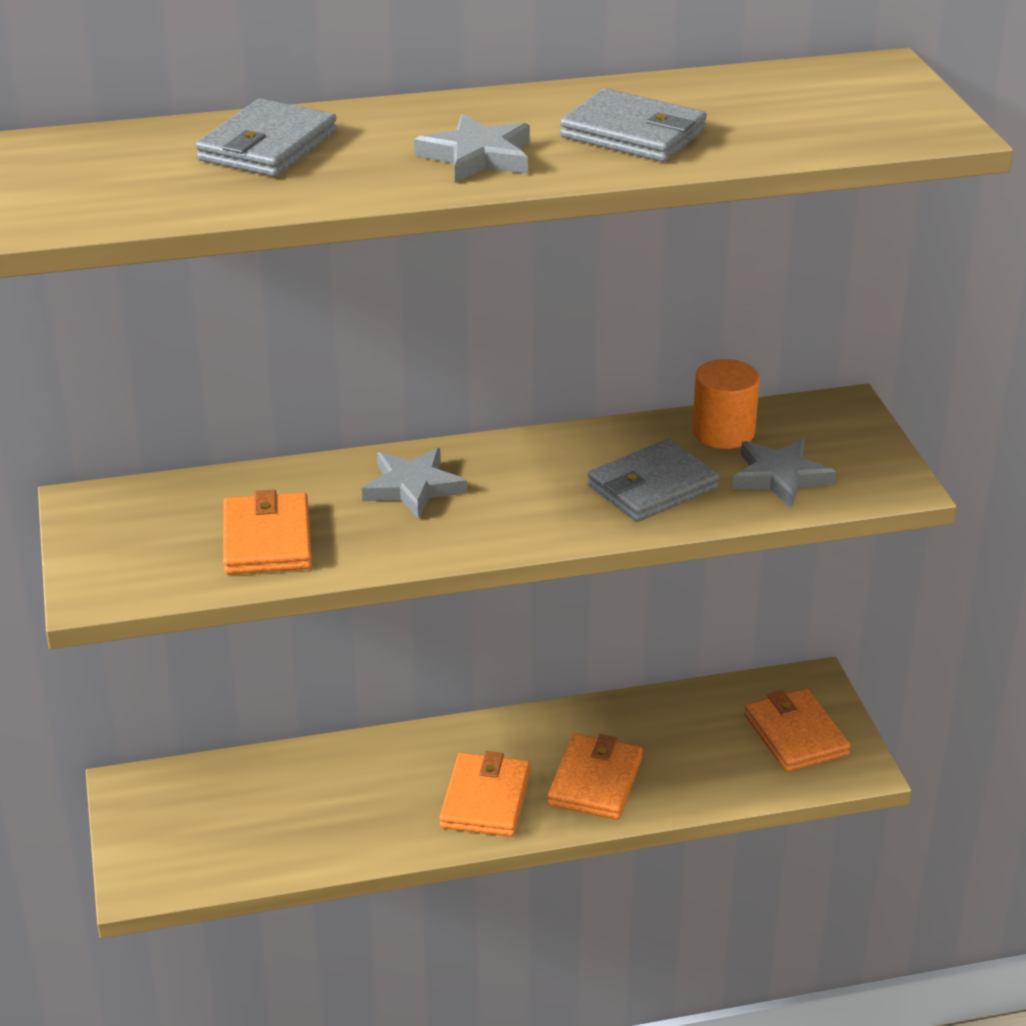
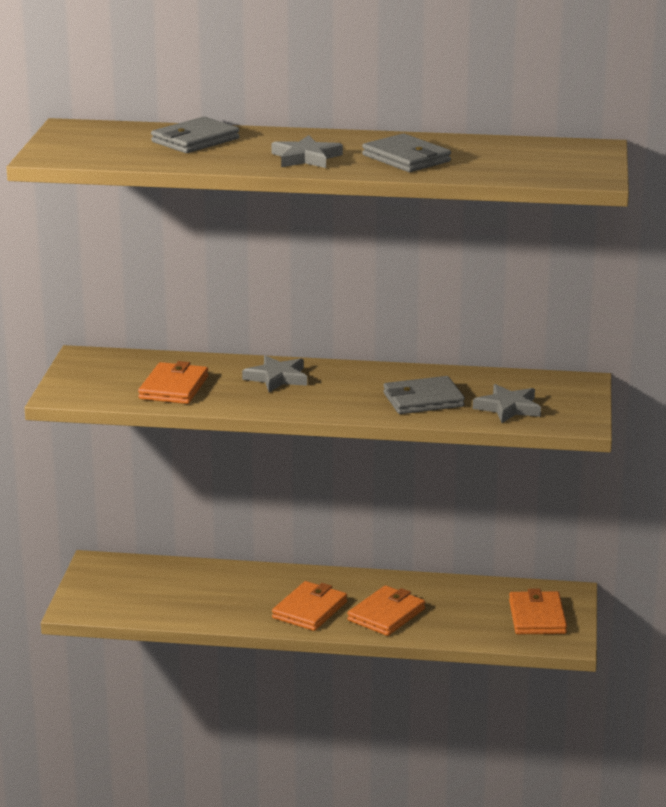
camera: 20 degrees right, 10 degrees down
(723, 432) = (491, 381): orange cylinder -> none

